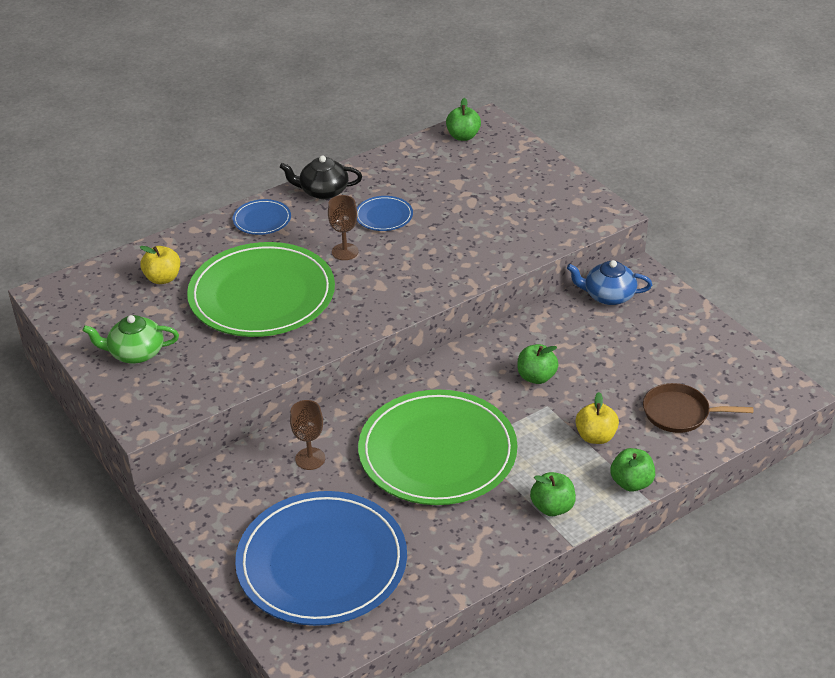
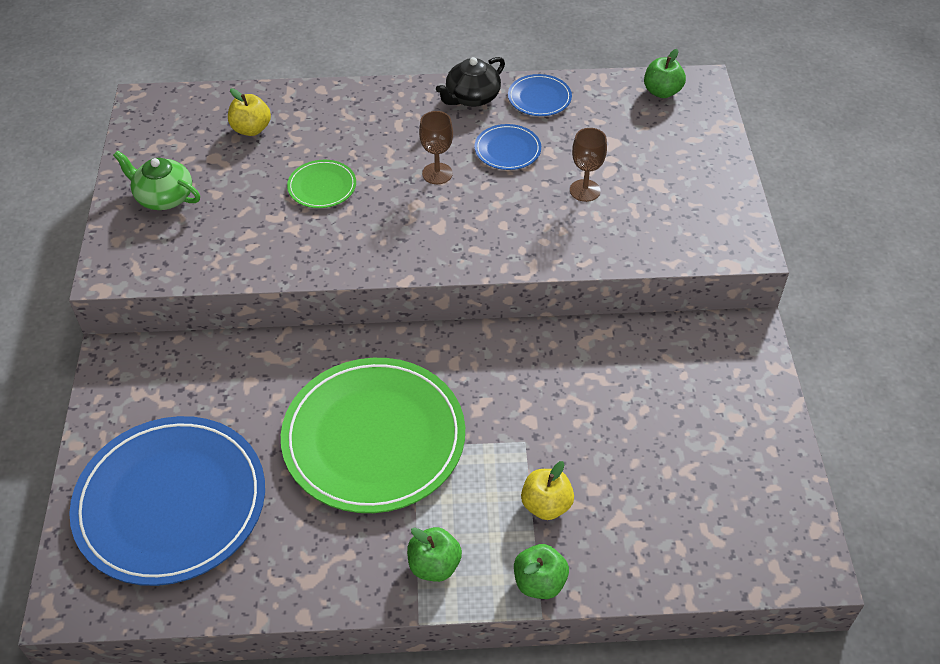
camera: 30 degrees right, 10 degrees up
(262, 219) = (389, 104): blue plate -> blue plate (539, 98)
(262, 295) = (322, 186): green plate -> green plate, size x0.42
(310, 459) = (252, 382): brown goblet -> brown goblet (585, 190)
(323, 191) = (471, 97): black teapot -> black teapot turned 75 degrees counterclockwise
(536, 377) = (540, 402): green apple -> none
(608, 295) = (694, 342): blue teapot -> none
(679, 413) = (660, 525): brown pan -> none

